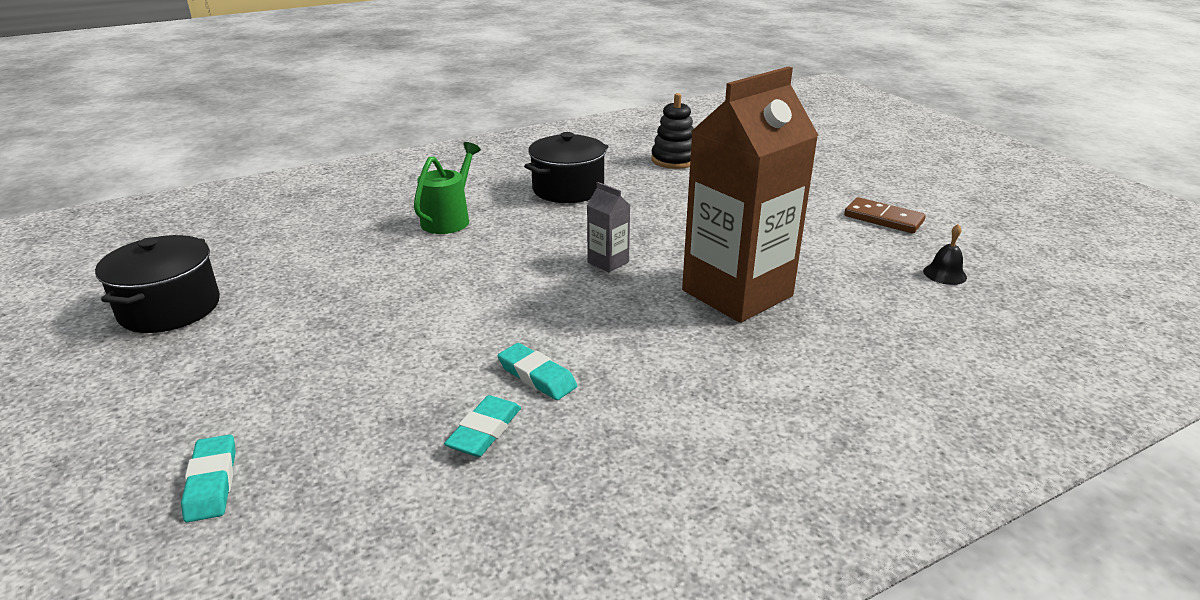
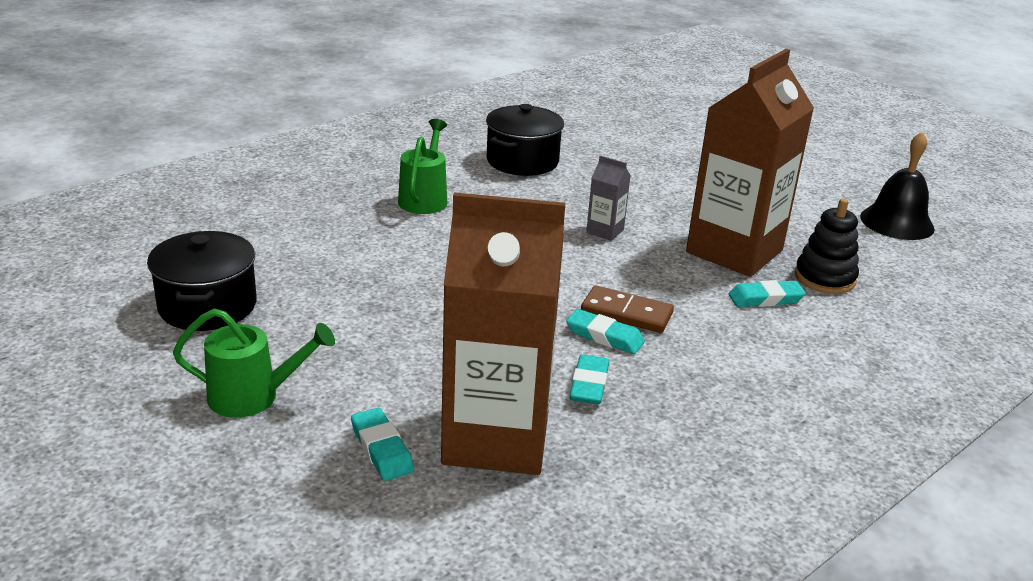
camera: 15 degrees left, 0 degrees up
(134, 407) = (253, 396): none -> green watering can
(340, 485) = (496, 438): none -> brown carton
(674, 160) = (607, 125): black stacking toy -> black stacking toy (825, 278)
(745, 349) = (765, 299): none -> turquoise eraser
(883, 219) = (825, 175): brown domino -> brown domino (626, 313)
(944, 274) = (897, 222): black bell -> black bell, size x1.96

